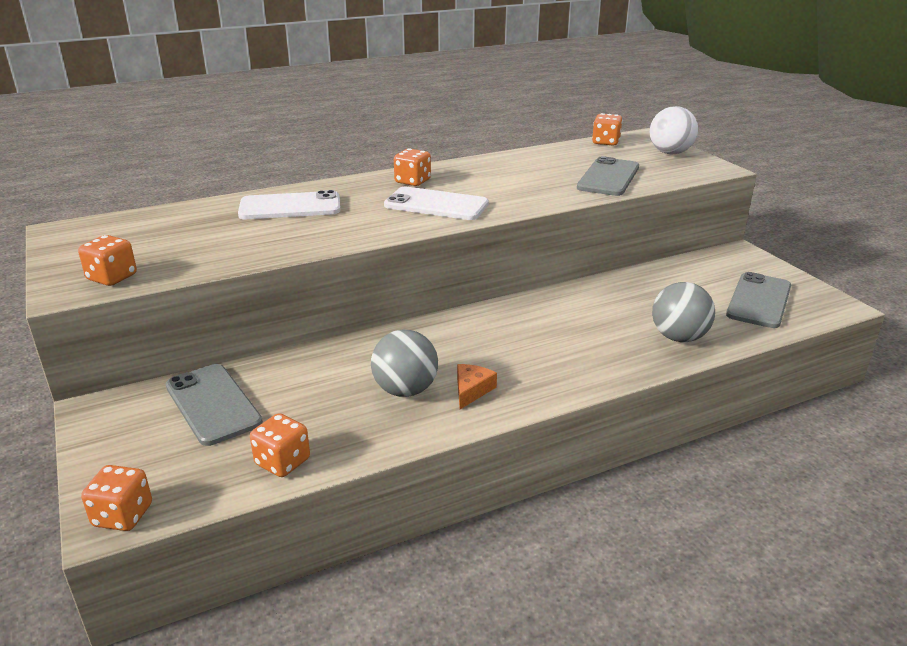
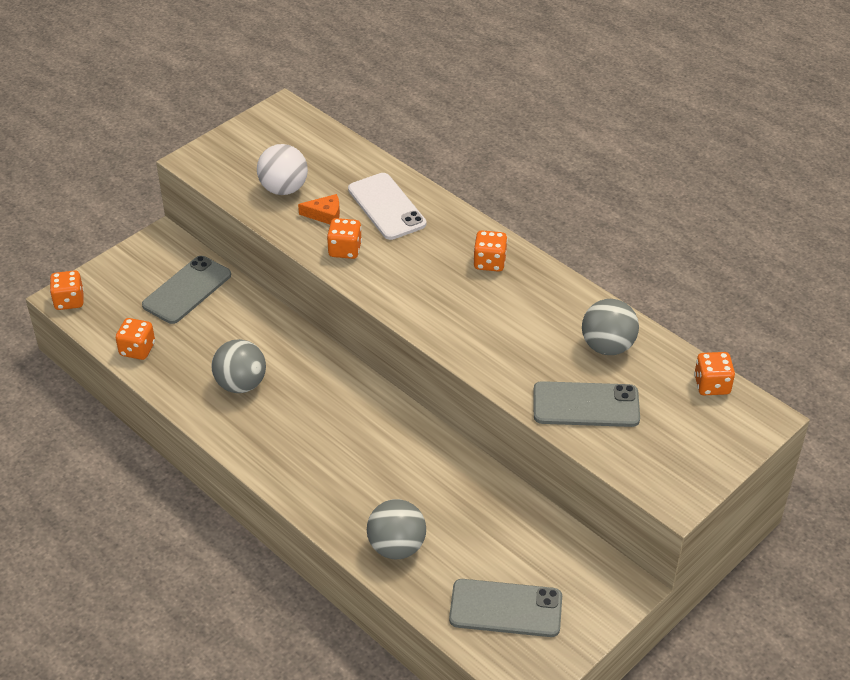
camera: 70 degrees right, 15 degrees up
(112, 277) = (220, 170): orange dice -> orange dice (345, 250)
(436, 205) = (439, 294): white phone -> none
(471, 390) = (255, 422): orange cheese -> orange cheese (325, 215)
(546, 162) = (607, 346): none -> grey ball
(670, 153) = (708, 449): white ball -> white ball (284, 189)

